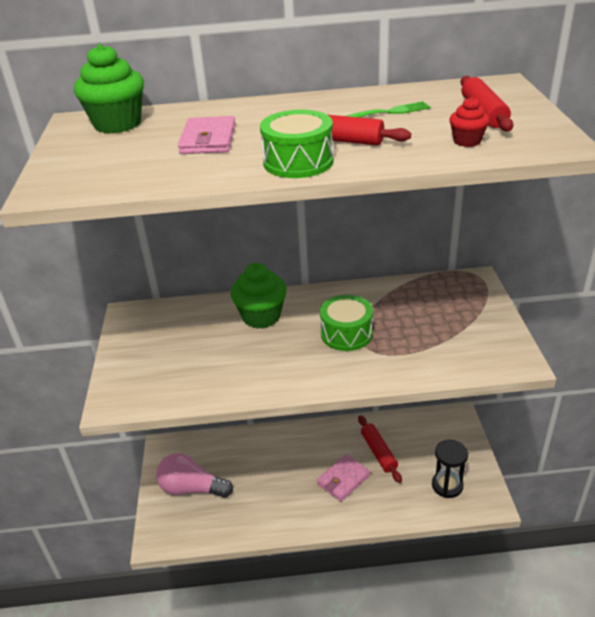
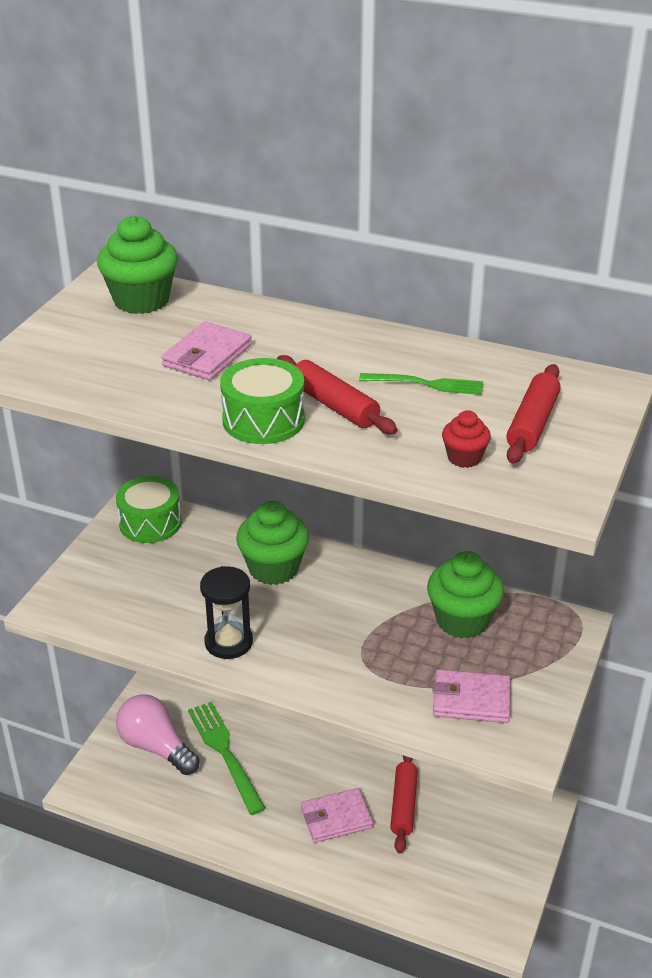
camera: 25 degrees right, 0 degrees up
(241, 471) = (224, 752): none -> green fork
(346, 333) = (352, 630): green drum -> green drum (150, 523)
(410, 302) = (462, 620): none -> green cupcake
(447, 485) = (460, 885): black hourglass -> black hourglass (228, 642)
(458, 345) = (471, 700): none -> pink wallet

